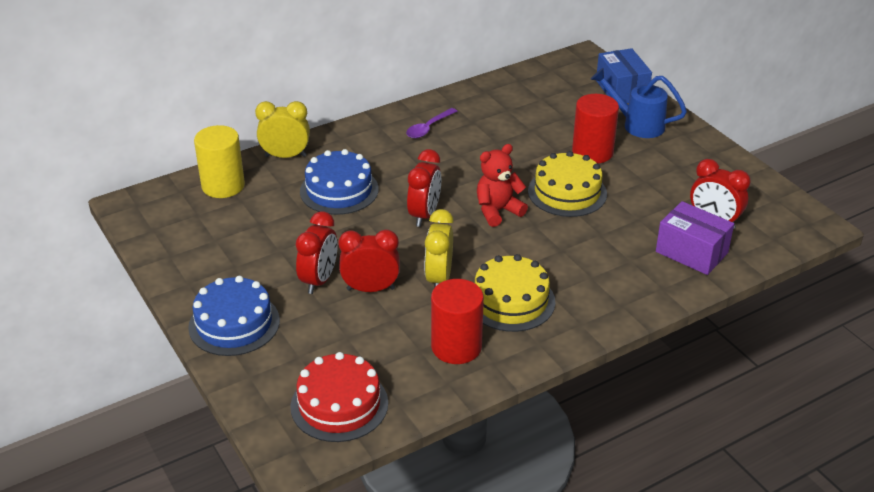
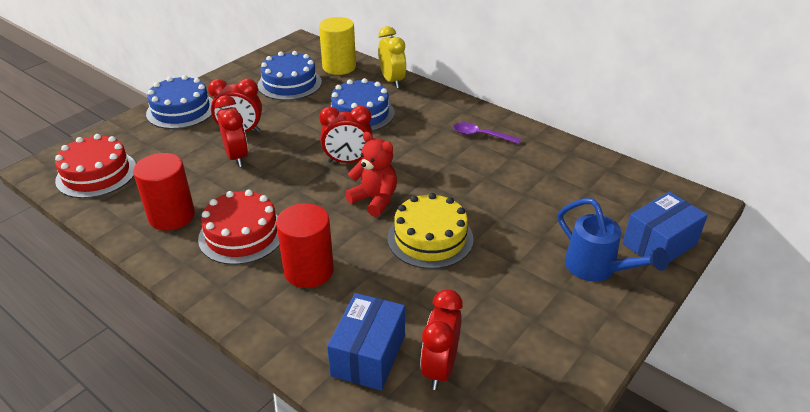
camera: 70 degrees right, 0 degrees up
(234, 228) = (289, 83): none -> blue cake
(439, 278) = (261, 187): yellow clock -> none
(511, 301) = (242, 234): yellow cake -> red cake
(592, 152) = (515, 243): red cylinder -> red cylinder (309, 271)
(637, 124) = (597, 269): blue watering can -> blue watering can turned 135 degrees clockwise
(691, 252) = (368, 355): purple box -> blue box

